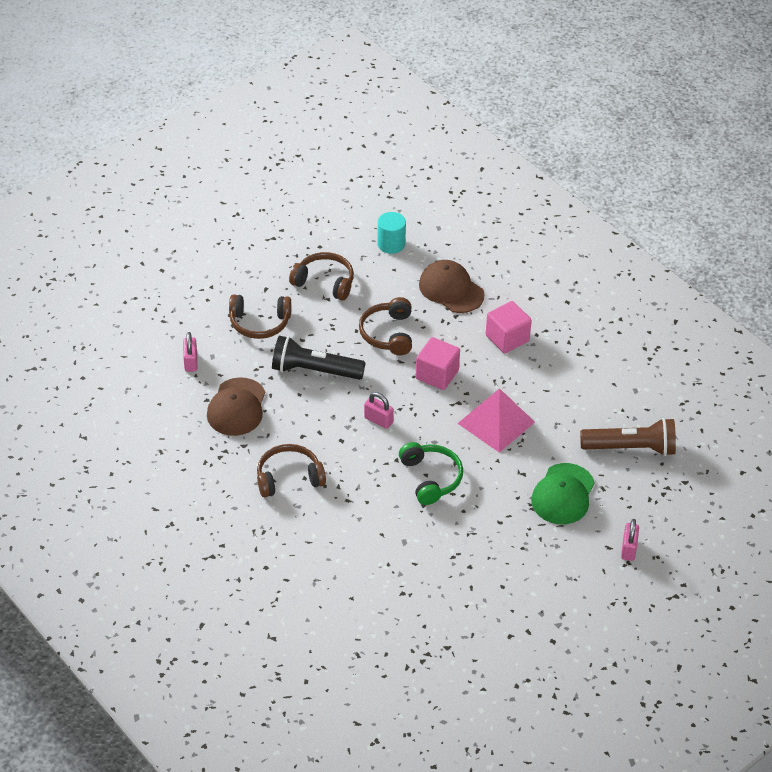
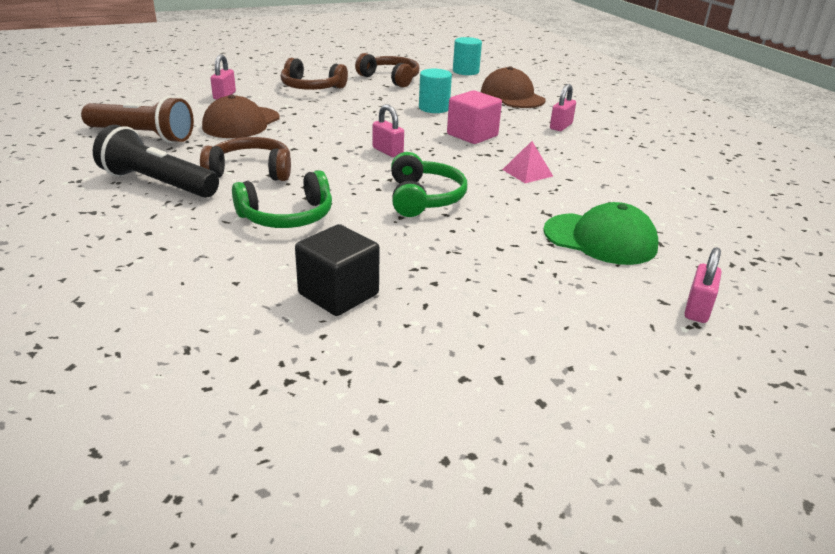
camera: 15 degrees right, 15 degrees down
(314, 370) = (342, 115): black flashlight -> black flashlight (157, 183)
(346, 526) = (287, 216): none -> green headphones
(388, 334) = (434, 108): brown headphones -> turquoise cylinder
(417, 591) = (338, 294): none -> black cube
(496, 422) = (527, 172): pink pyramid -> pink pyramid, size x0.53
(507, 338) = (561, 126): pink cube -> pink padlock
(563, 494) = (600, 239): green cap -> green cap turned 105 degrees counterclockwise
(631, 448) = (704, 216): brown flashlight -> brown flashlight (142, 136)

